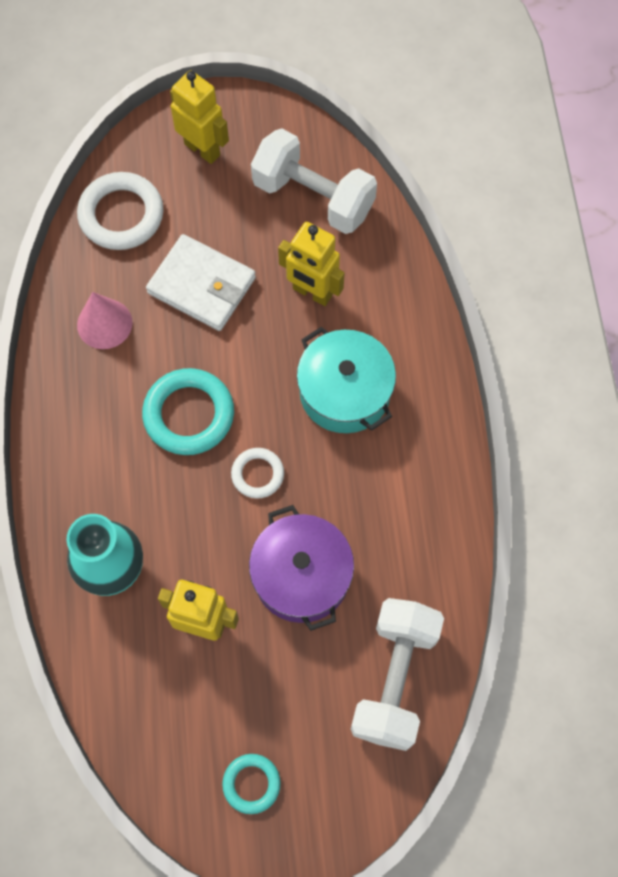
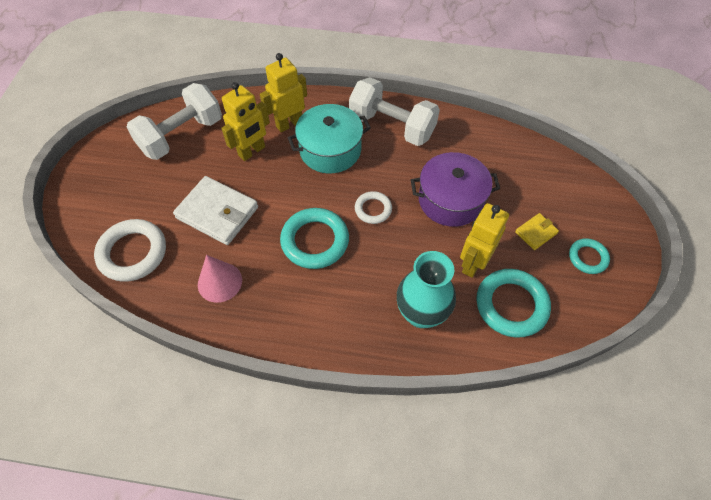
camera: 75 degrees left, 10 degrees down
(151, 683) = (511, 305): none -> turquoise ring
(202, 149) = (107, 190): yellow robot -> yellow robot (289, 124)
(202, 285) = (217, 213): white wallet -> white wallet turned 75 degrees clockwise
(276, 705) = (536, 232): none -> yellow wallet
(394, 678) = (527, 167): white dumbbell -> white dumbbell (392, 126)

